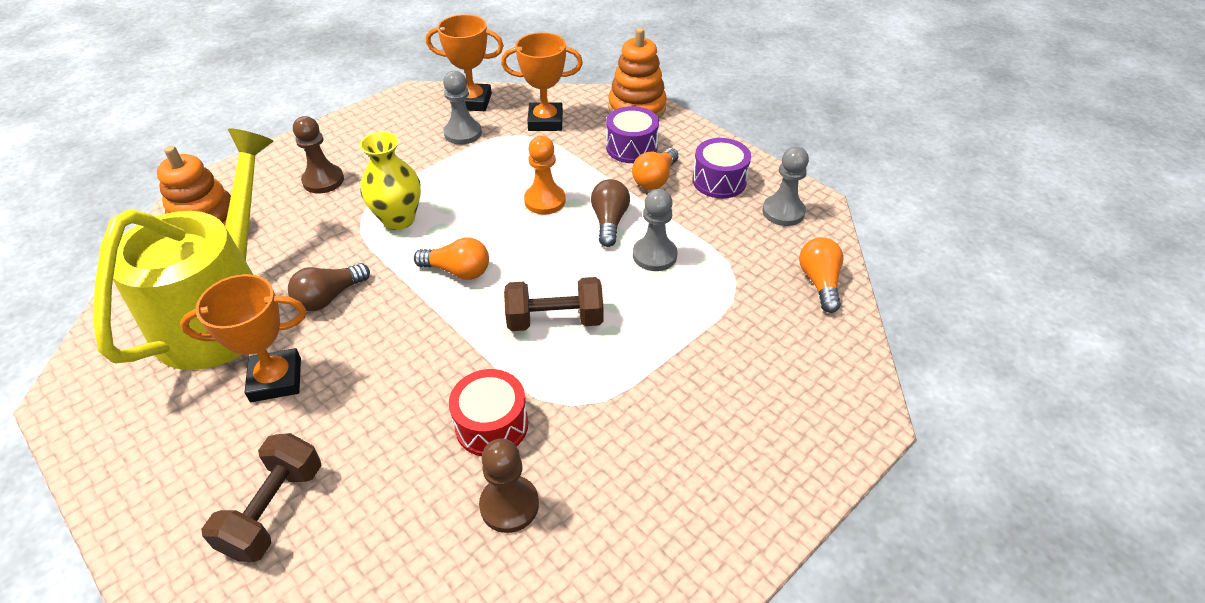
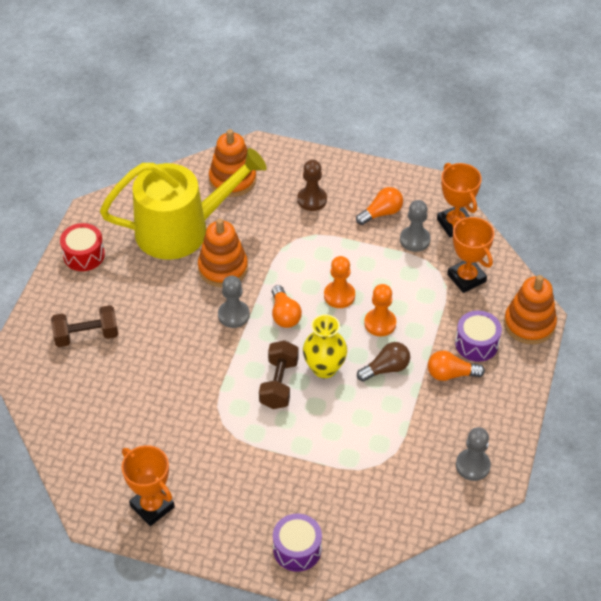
camera: 60 degrees right, 5 degrees up
(276, 379) = (155, 284): orange trophy -> orange trophy (152, 506)
(329, 297) = (223, 268): brown light bulb -> orange stacking toy
(398, 219) = (306, 259): yellow vase -> yellow vase (324, 368)
(477, 215) = (339, 295): none -> orange pawn
(492, 425) = (187, 394): red drum -> red drum (84, 255)
(509, 505) = (145, 428): brown pawn -> none
(555, 320) = (279, 384): brown dumbbell -> brown dumbbell turned 45 degrees clockwise
(654, 255) = (371, 409): grey pawn -> grey pawn (233, 315)
(719, 181) = (479, 413): purple drum -> purple drum (297, 549)
(819, 282) = (411, 512): orange light bulb -> orange light bulb (381, 213)

